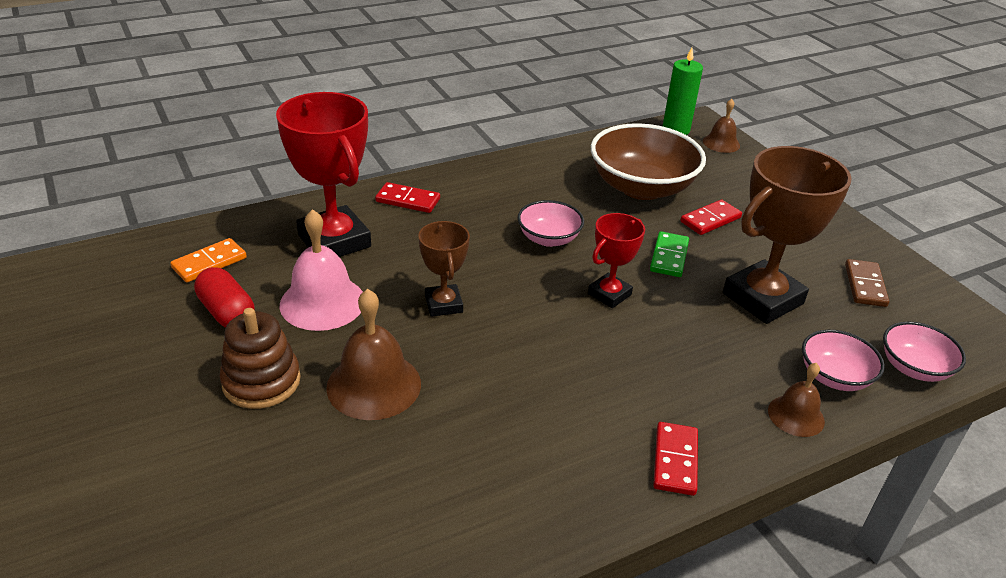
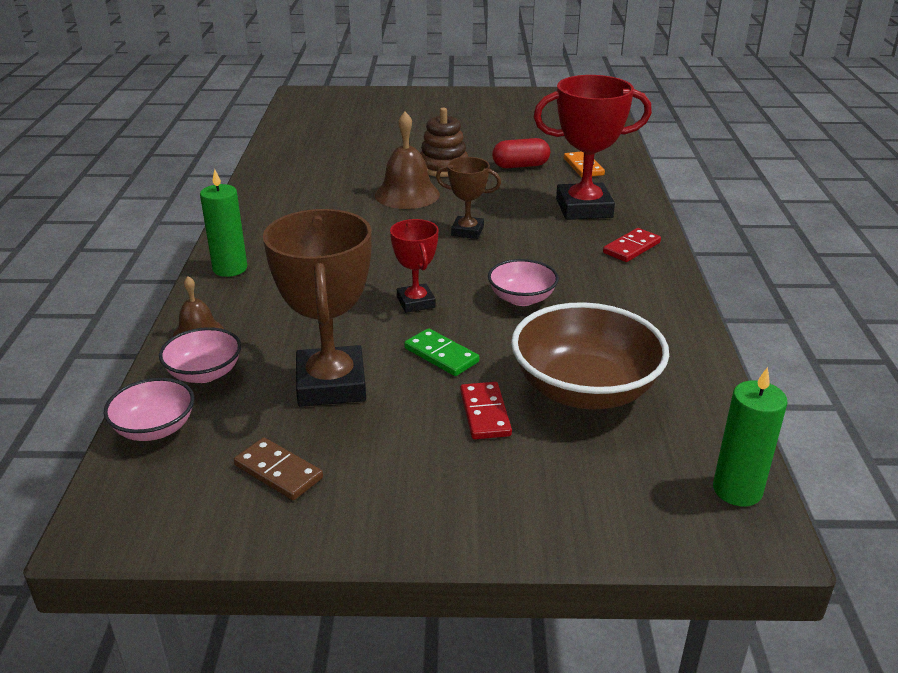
camera: 120 degrees right, 5 degrees down
(322, 302) = (507, 193): pink bell -> none
(675, 461) = (230, 268): red domino -> green candle
(721, 143) = (677, 522): brown bell -> none

